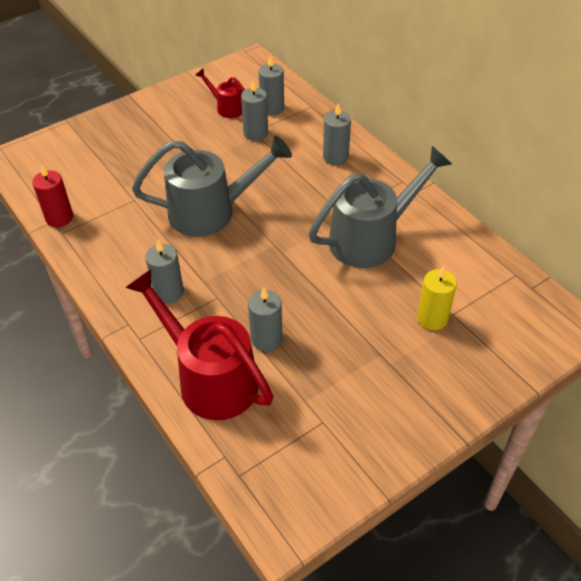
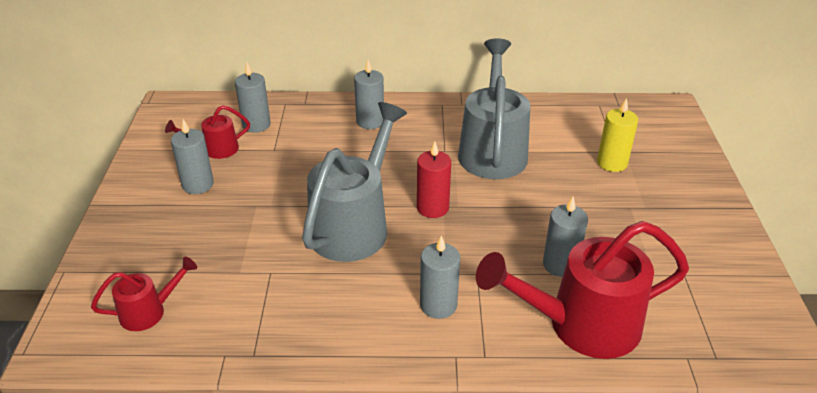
camera: 55 degrees left, 10 degrees down
(59, 218) = (225, 347): red candle -> red candle (432, 208)
(63, 172) = (149, 312): none -> red watering can
(255, 133) = (277, 149): grey candle -> grey candle (198, 184)

